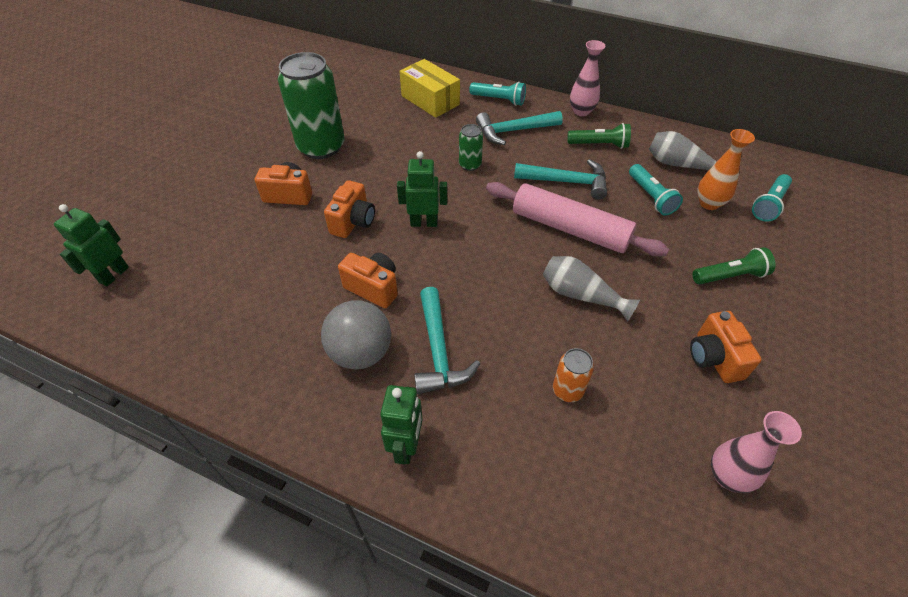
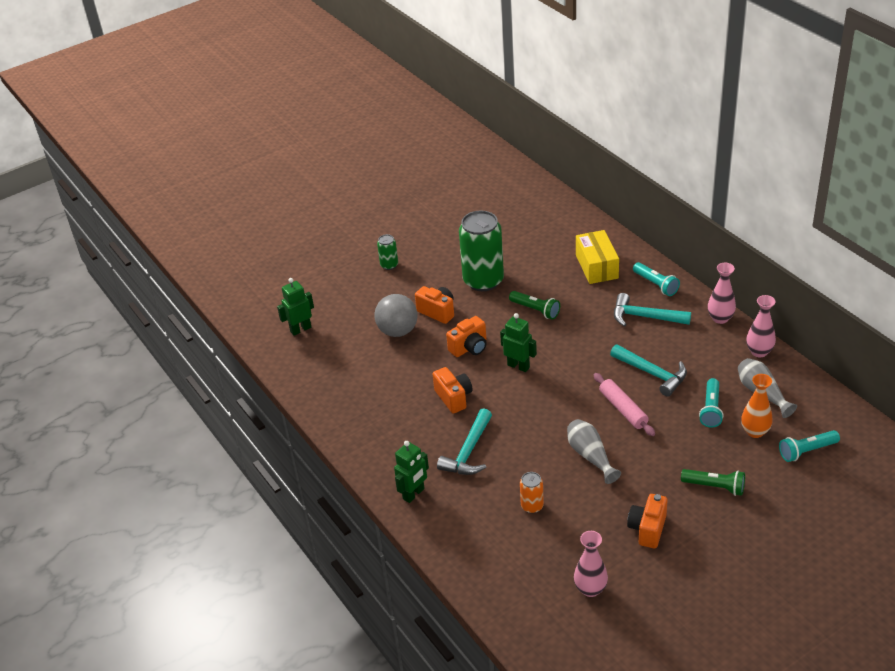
camera: 35 degrees right, 10 degrees down
(361, 353) = (420, 434): grey ball -> grey ball (398, 331)
(470, 165) = (586, 333): green can -> green can (389, 265)
(570, 229) = (623, 409): pink rolling pin -> pink rolling pin, size x0.64
(599, 145) = (708, 353): green flashlight -> green flashlight (535, 310)
(641, 129) = (759, 352): none -> pink vase

